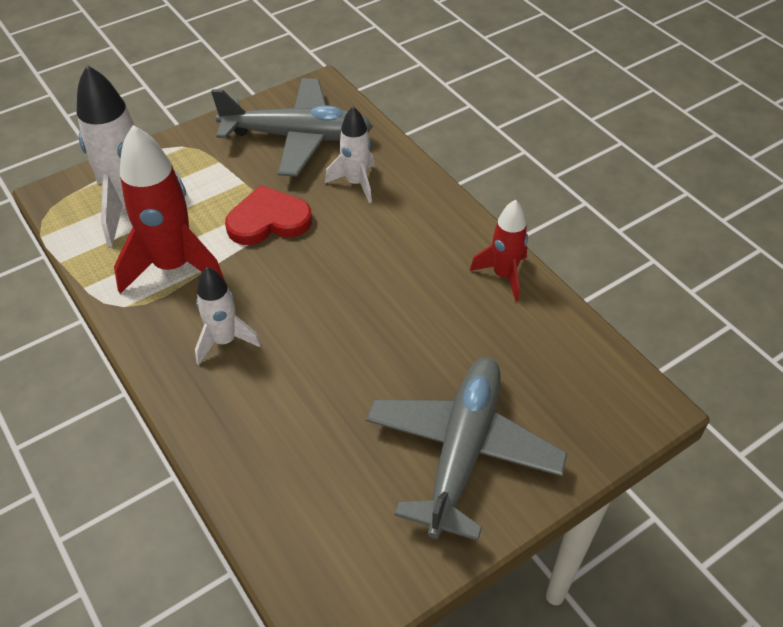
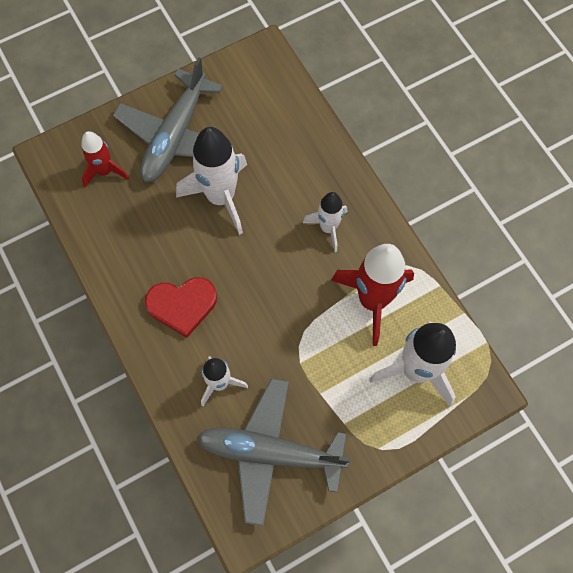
camera: 175 degrees left, 20 degrees up
(268, 220) = (298, 344): red heart -> red heart (182, 305)
(379, 369) = (221, 197): none -> white rocket
(504, 275) = (115, 270): red rocket -> red rocket (104, 171)

